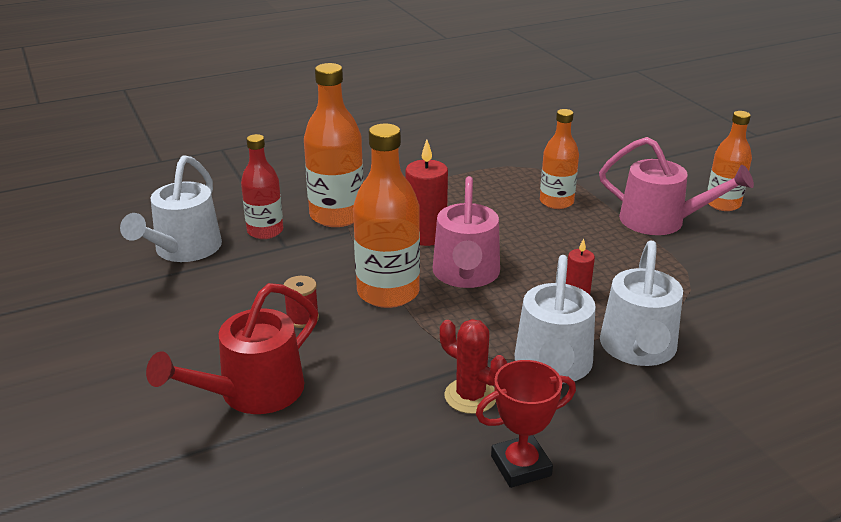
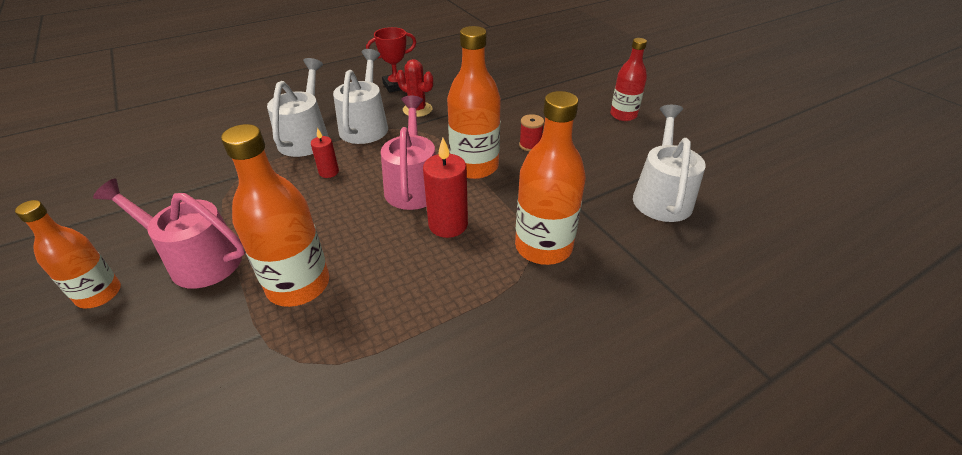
camera: 175 degrees right, 10 degrees up
(252, 393) = (539, 105): red watering can -> none
(265, 231) = (604, 221): red bottle -> red bottle (623, 115)
(556, 202) = (298, 285): orange bottle -> orange bottle, size x1.56

